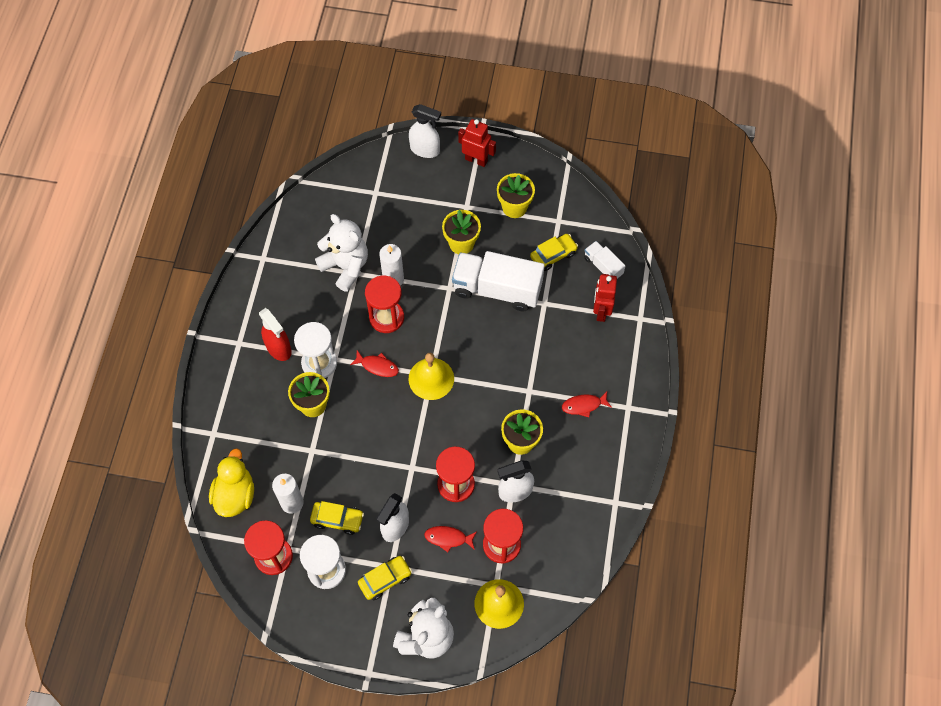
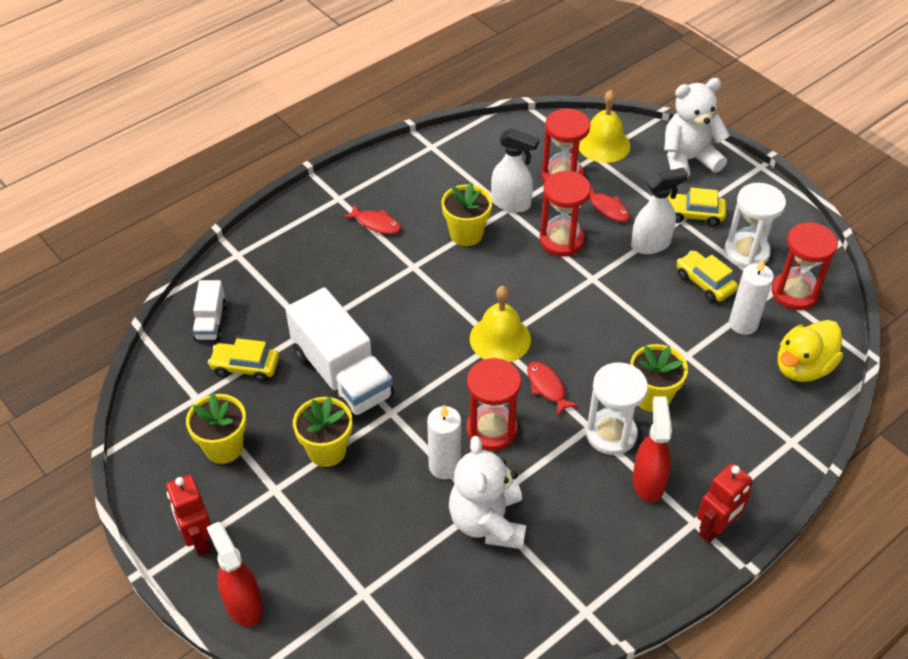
camera: 140 degrees left, 15 degrees down
(425, 150) = (243, 604): white spray bottle -> red spray bottle
(601, 311) = (264, 284): red robot -> red robot (715, 529)

